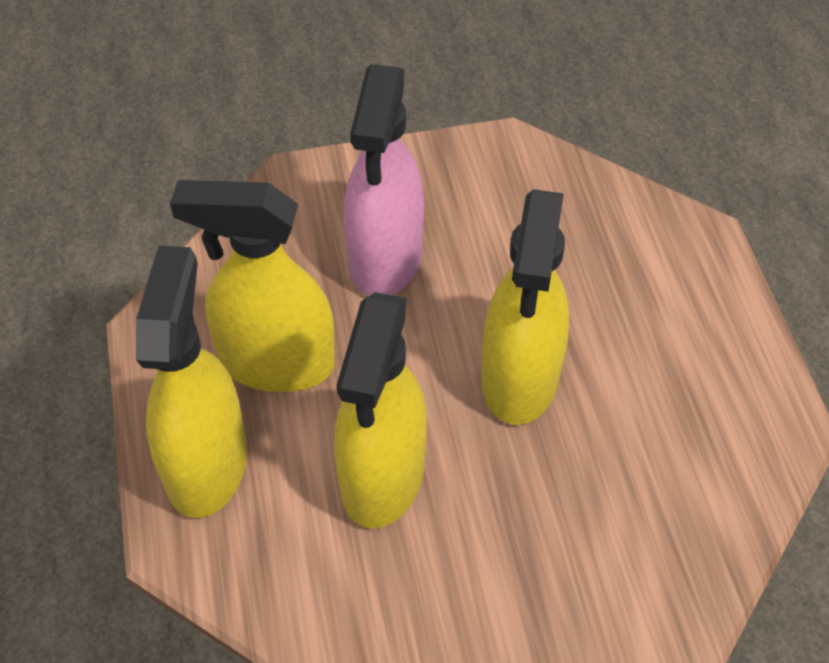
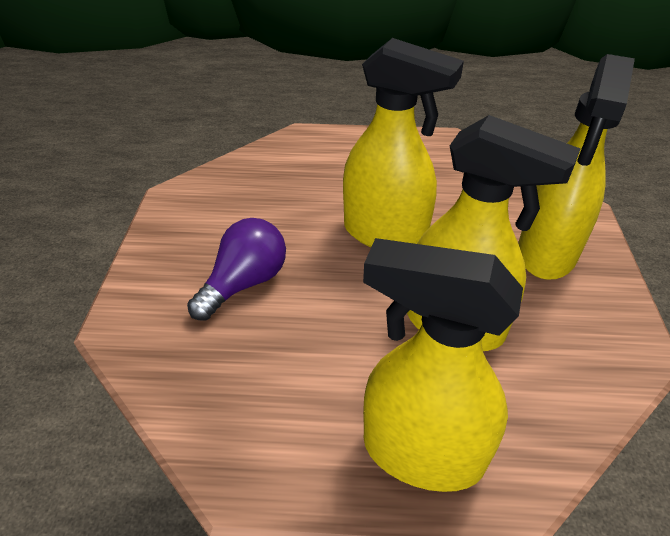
camera: 75 degrees left, 10 degrees down
(276, 363) = (323, 377): yellow spray bottle -> yellow spray bottle (546, 253)
(385, 259) = (244, 283): pink spray bottle -> purple light bulb

